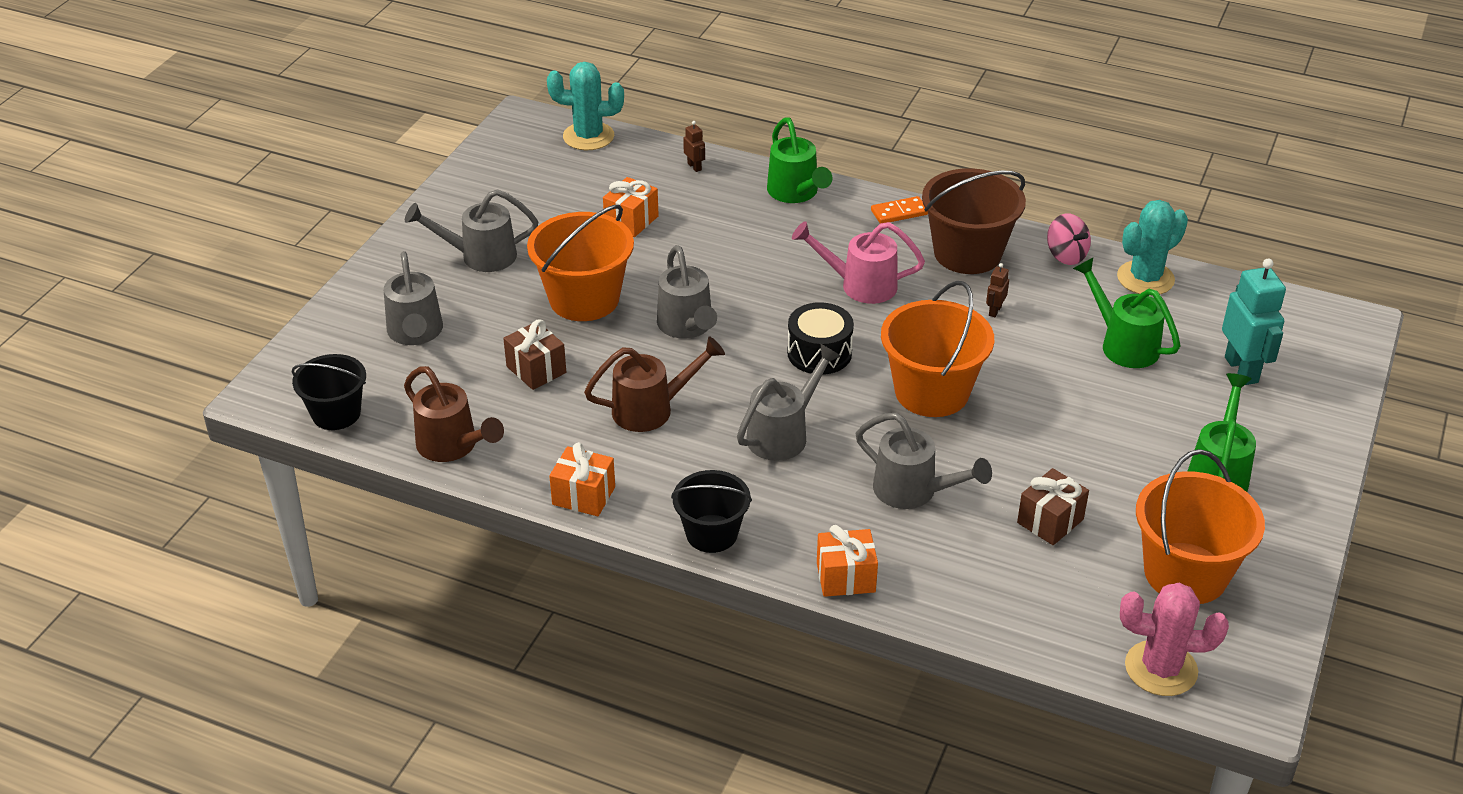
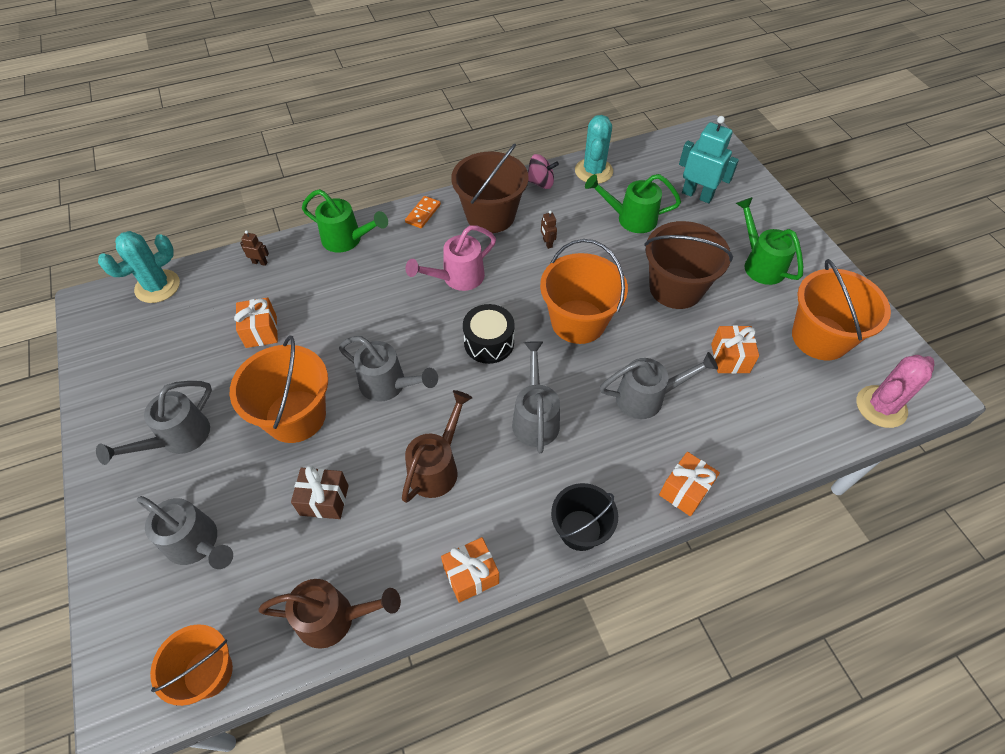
camera: 45 degrees left, 15 degrees up
(336, 413) = (208, 672): black bucket -> orange bucket
(1050, 521) = (730, 358): brown gift -> orange gift
(1081, 431) = (675, 288): none -> brown bucket

